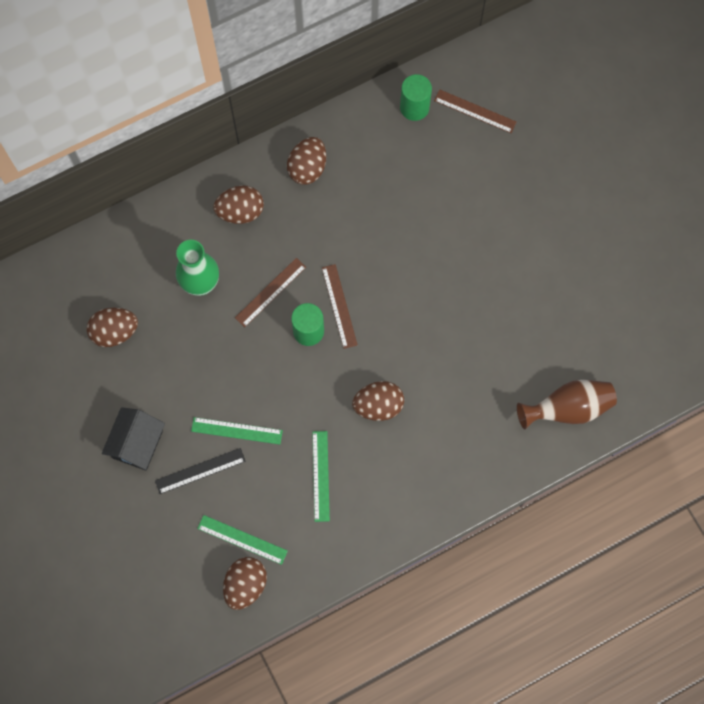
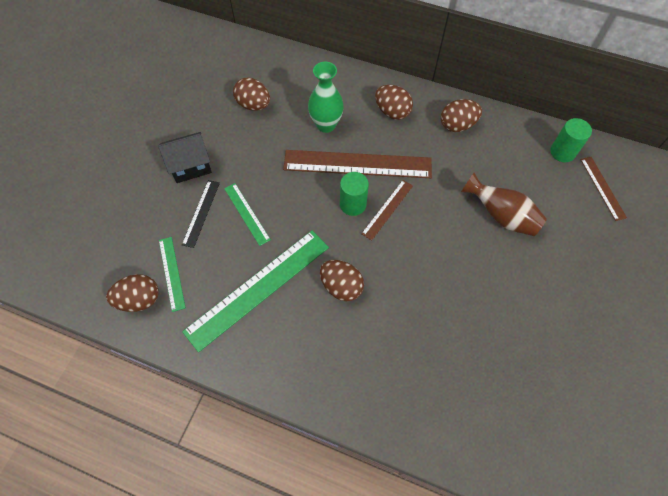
camera: 50 degrees right, 10 degrees down
(200, 471) = (201, 213): black ruler -> black ruler turned 75 degrees clockwise
(270, 292) = (357, 164): brown ruler -> brown ruler, size x2.01
(320, 476) = (258, 288): green ruler -> green ruler, size x2.01
(567, 408) = (465, 427): brown vase -> brown vase (501, 216)

